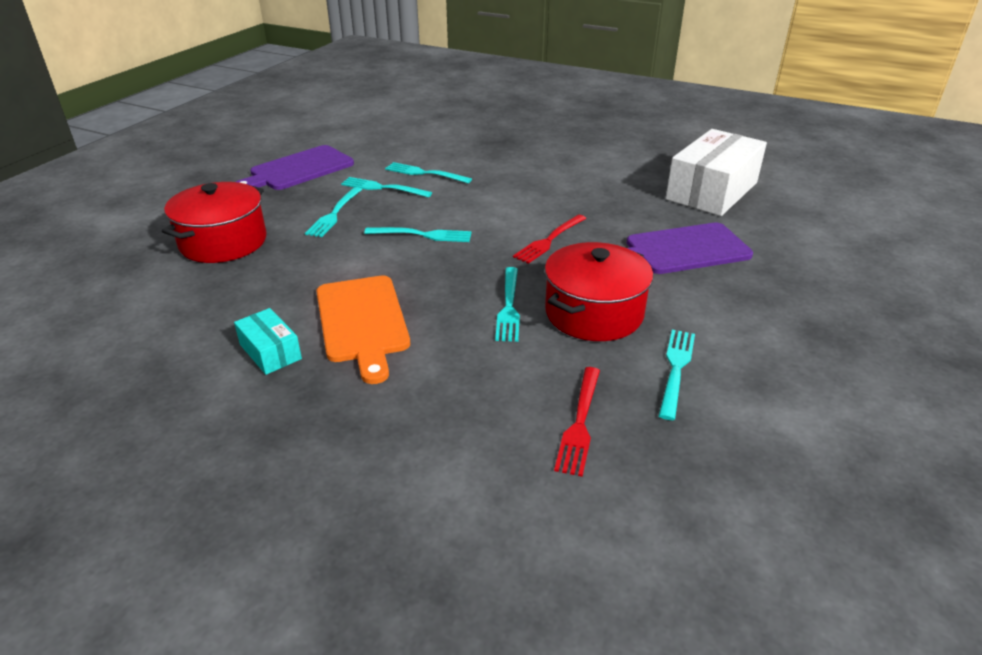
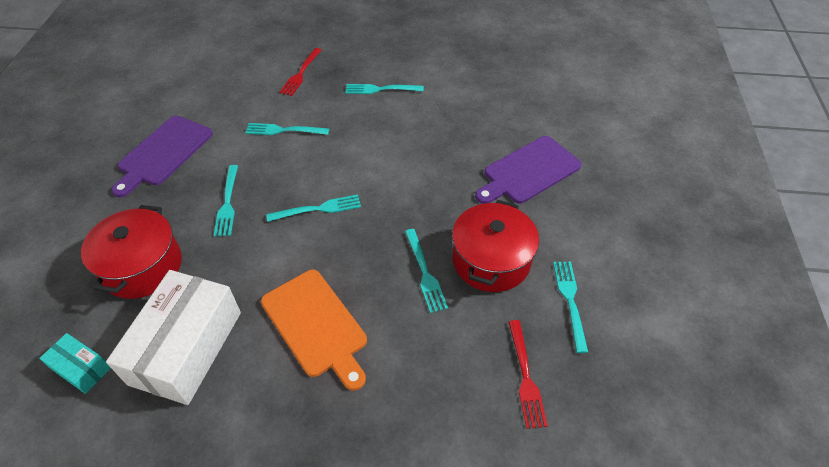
camera: 20 degrees left, 15 degrees up
(270, 352) = (256, 383): turquoise box -> turquoise box (81, 368)
(383, 188) = (255, 158): turquoise fork -> turquoise fork (381, 89)
(549, 240) = (424, 187): red fork -> red fork (301, 73)
(712, 191) = (526, 96): white box -> white box (186, 347)

